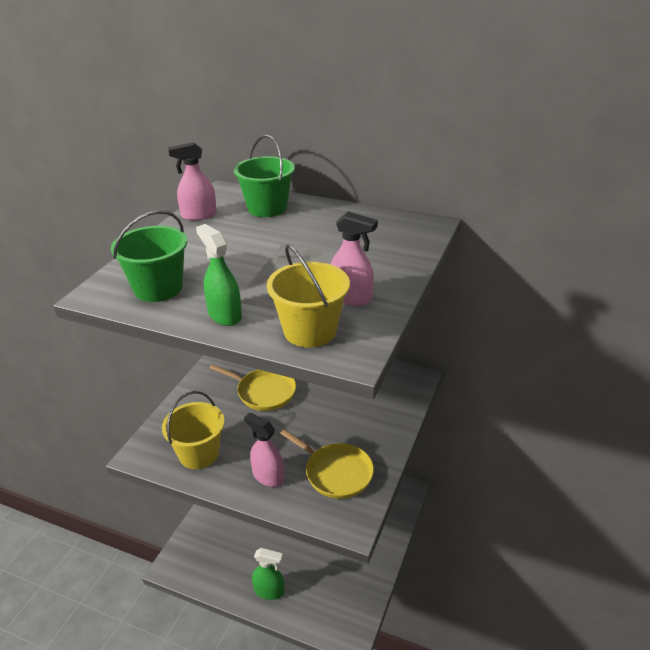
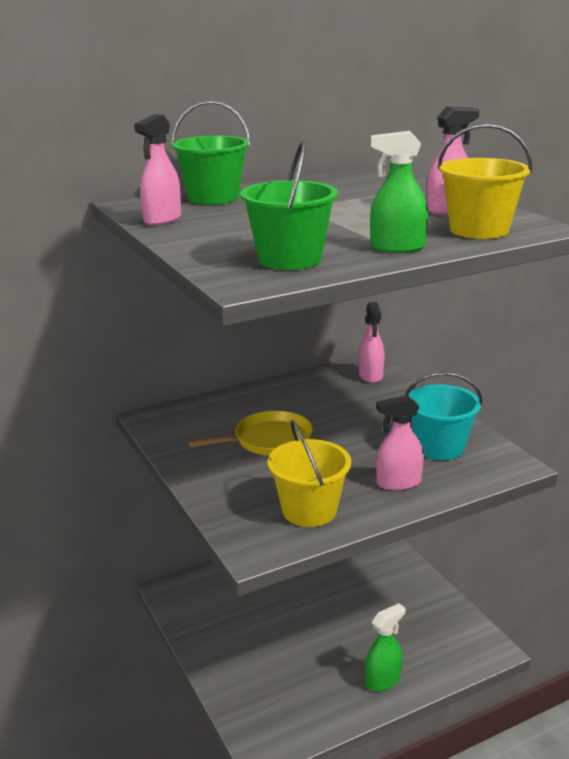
camera: 50 degrees left, 10 degrees down
(336, 472) = (439, 447): yellow pan -> turquoise bucket
(401, 387) = (371, 376): none -> pink spray bottle

